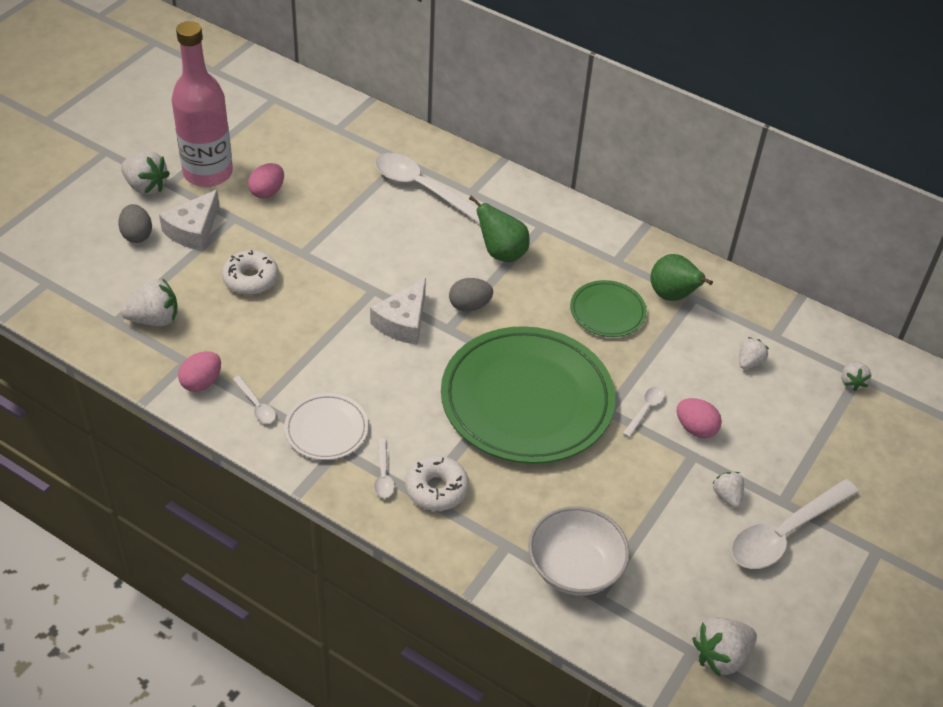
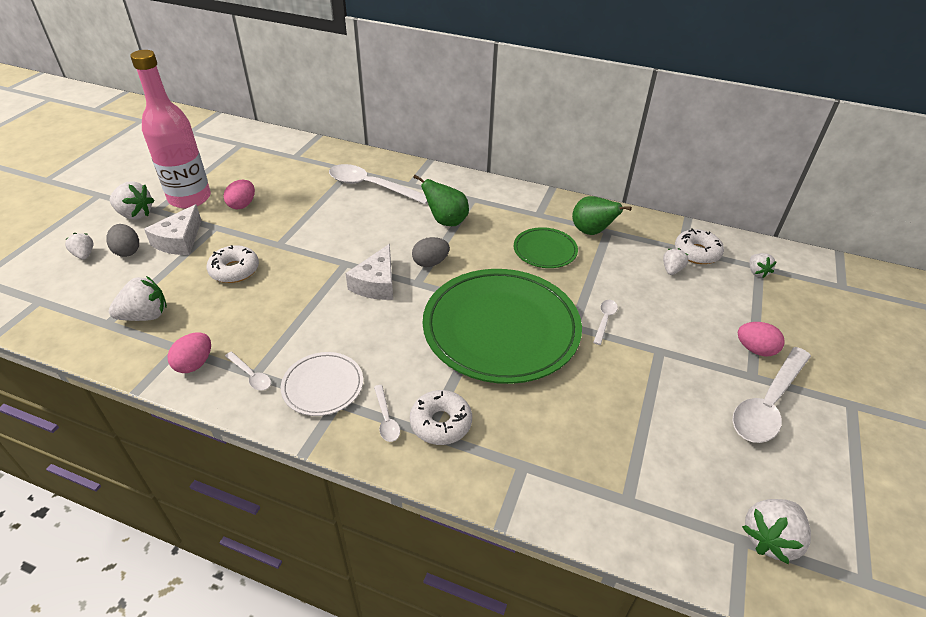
camera: 10 degrees left, 5 degrees down
(575, 567) = (596, 475): white bowl -> none
(695, 428) = (652, 328): pink egg -> pink egg (755, 349)
(727, 496) = (703, 380): white strawberry -> white strawberry (84, 255)
(790, 345) = (697, 253): none -> white donut

